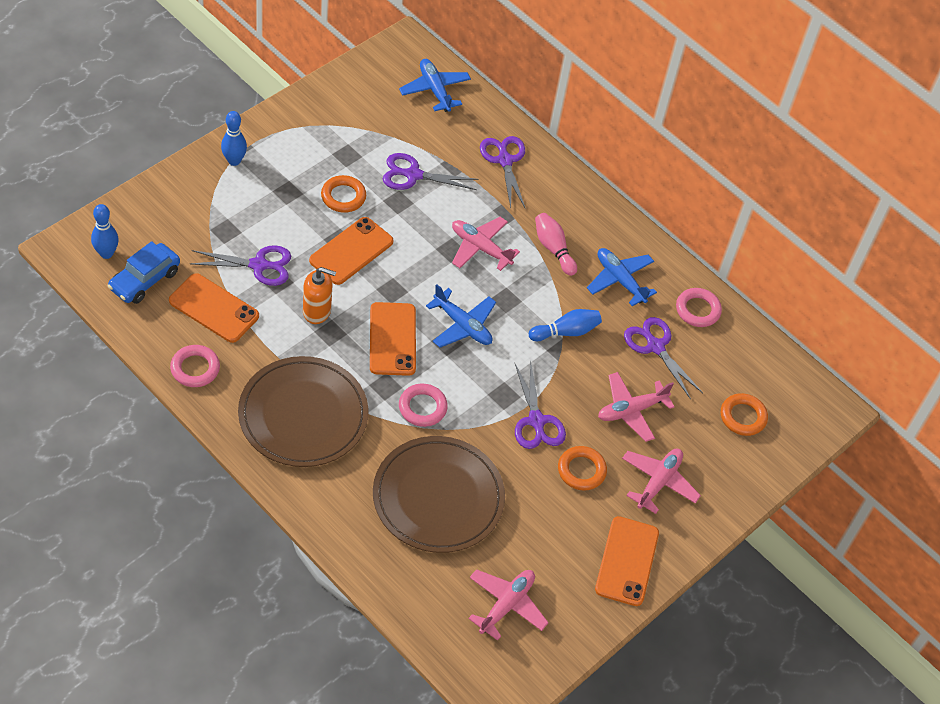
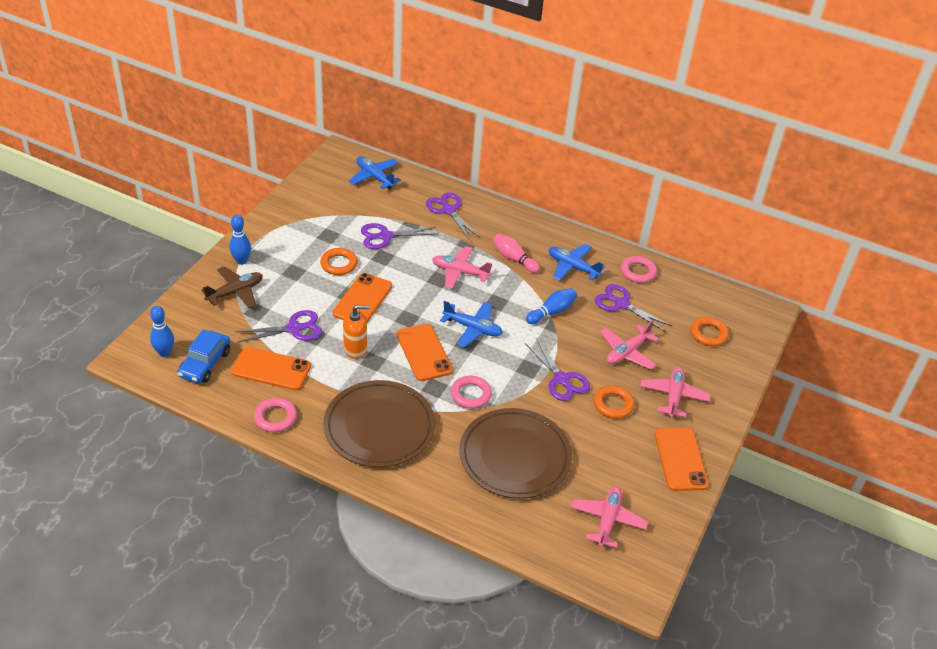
camera: 15 degrees left, 10 degrees down
(212, 200) = (235, 292): none -> brown plane

